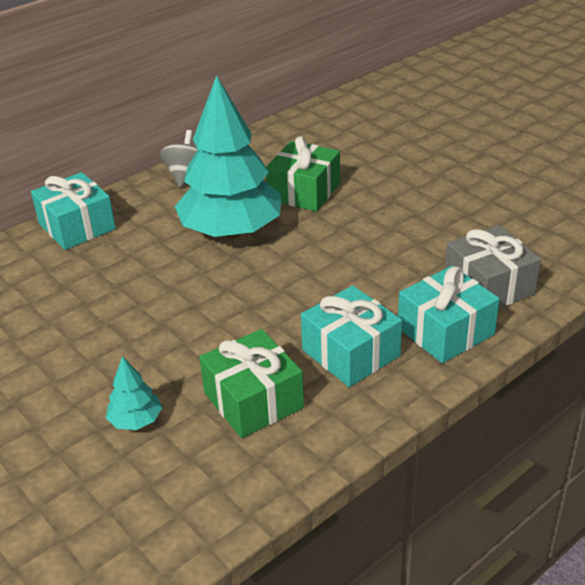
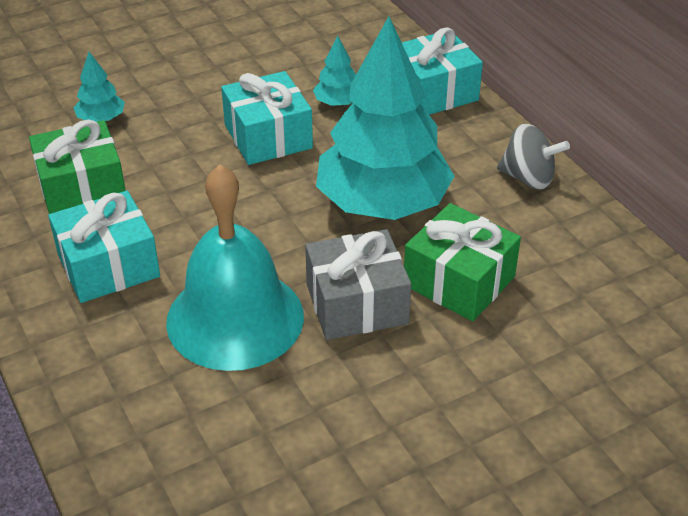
camera: 100 degrees right, 5 degrees up
(96, 272) = (338, 103): none -> turquoise tree
(380, 275) = (235, 318): none -> turquoise bell
(445, 331) = (98, 353): turquoise gift -> turquoise gift (268, 136)
(488, 286) = (161, 421): grey gift -> grey gift (356, 303)

